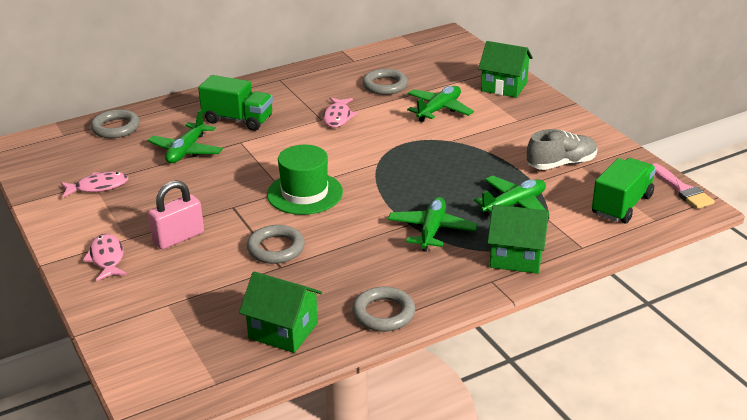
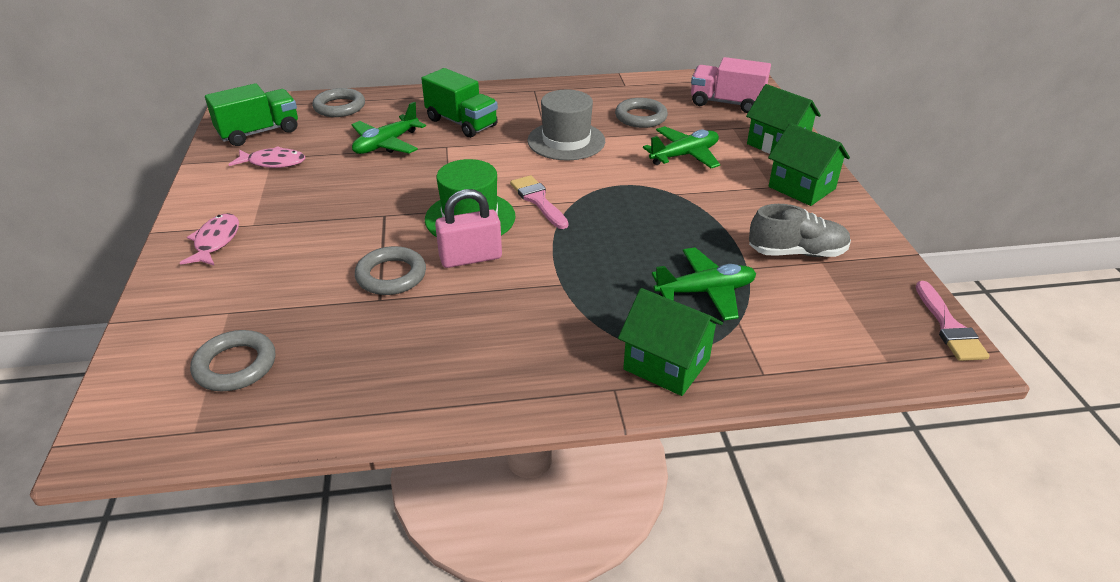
camera: 20 degrees right, 5 degrees up
(178, 238) = (302, 236): pink padlock -> pink padlock (470, 258)
(283, 331) = (320, 383): green house -> green house (801, 188)
(337, 117) = (566, 141): pink fish -> grey hat
(348, 168) = (538, 200): none -> pink brush
(383, 313) = (451, 395): grey ring -> grey ring (235, 365)
(432, 230) = (583, 299): green plane -> none
(445, 60) = (726, 103): none -> pink truck
(621, 205) = (850, 328): green truck -> green truck (259, 132)

